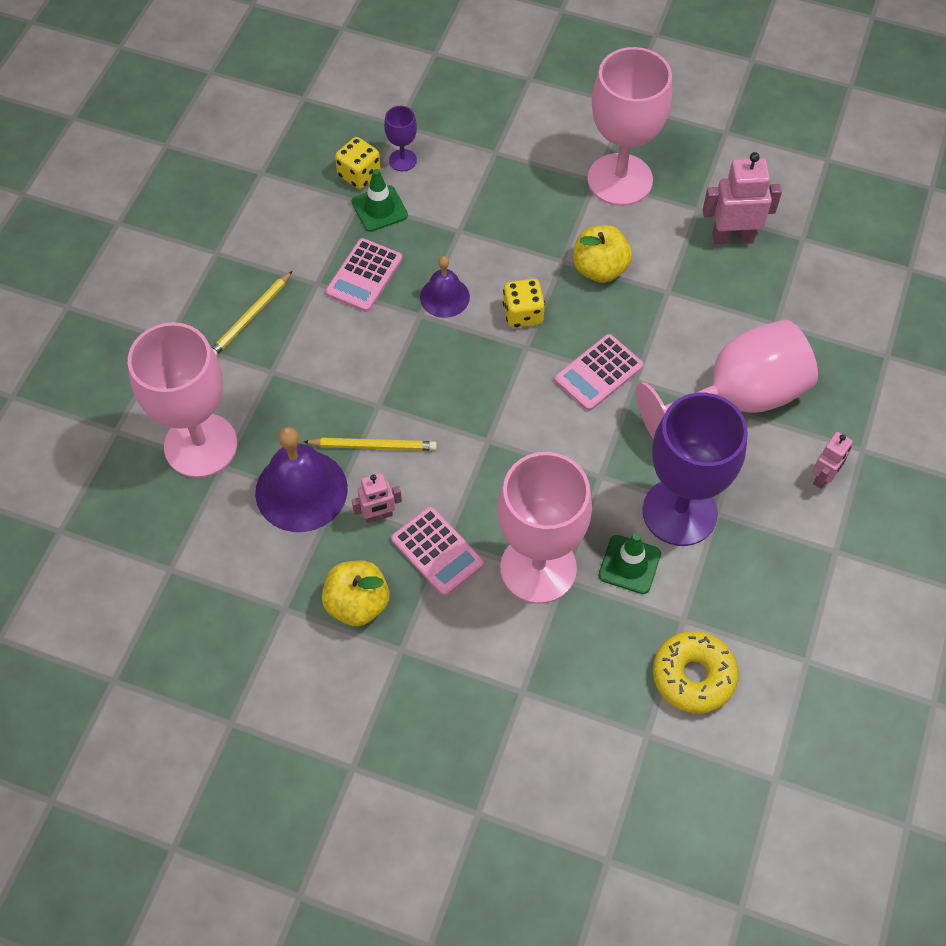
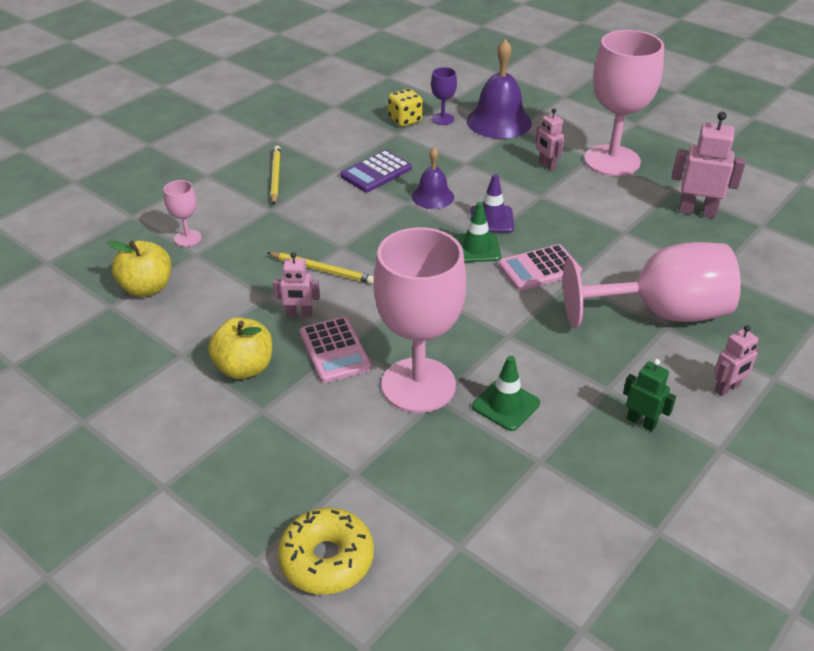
camera: 20 degrees right, 20 degrees down
(200, 445) = (188, 238): pink goblet -> pink goblet, size x0.43
(250, 317) = (275, 176): yellow pencil -> yellow pencil turned 120 degrees clockwise
(301, 490) = (246, 283): purple bell -> purple bell (499, 121)
(364, 276) = (376, 172): pink calculator -> purple calculator
(379, 209) = (410, 140): green traffic cone -> green traffic cone (477, 248)
(523, 314) = (492, 219): yellow dice -> purple traffic cone
(551, 208) = (547, 165): none -> pink robot
(599, 269) = (571, 207): yellow apple -> yellow apple (147, 288)
(679, 512) = (572, 379): purple goblet -> none
(693, 676) = (530, 510): yellow donut -> yellow donut (327, 559)
(758, 543) = (641, 422): none -> green robot

